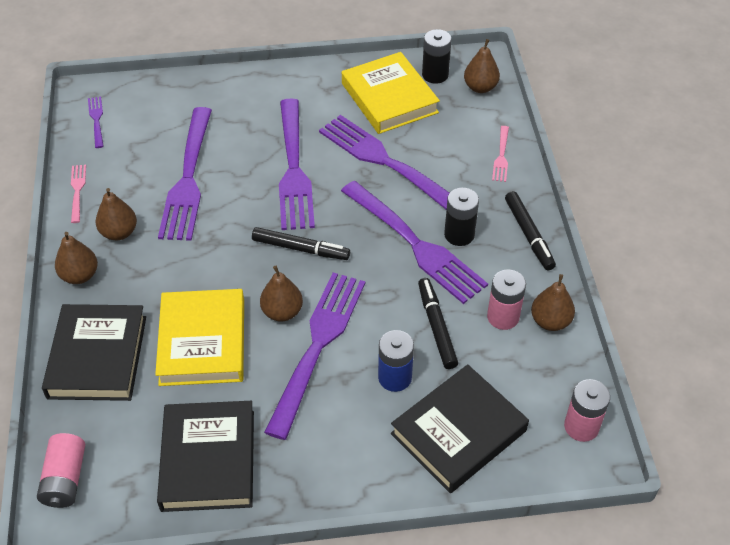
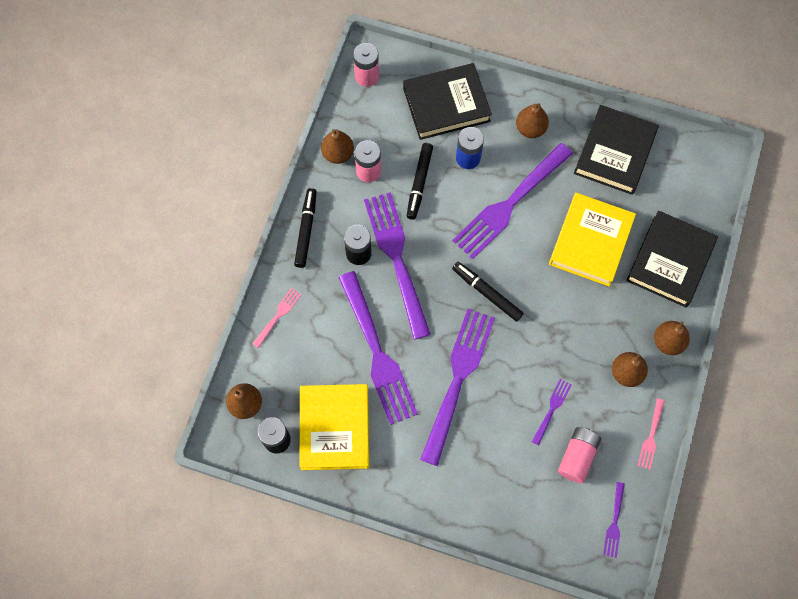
camera: 155 degrees left, 20 degrees up
(65, 479) = (711, 178): pink battery -> pink battery (577, 456)
(188, 177) = (551, 410): purple fork -> purple fork, size x0.44
(282, 312) = (524, 242): brown pear -> brown pear (530, 129)

